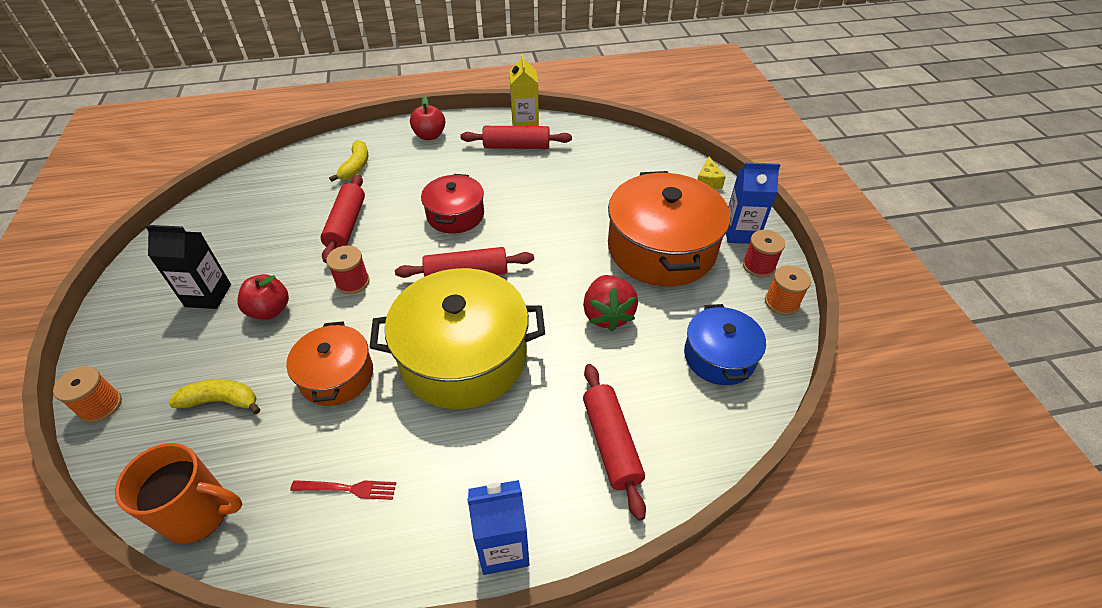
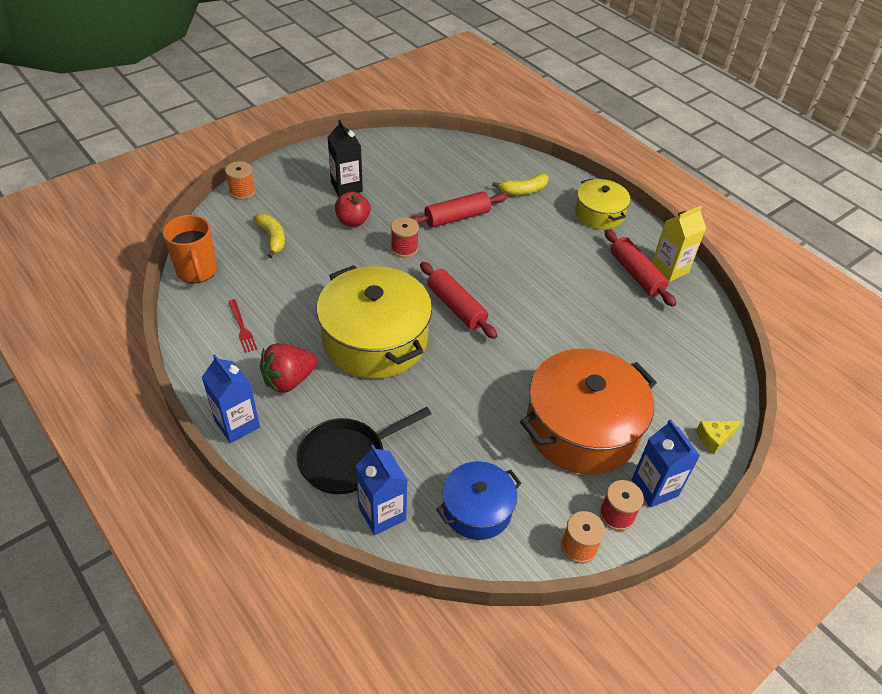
camera: 60 degrees right, 0 degrees up
(337, 376) = (320, 281): orange pot -> none
(430, 136) = (599, 214): red apple -> yellow pot
(455, 215) = (515, 272): red pot -> none
(607, 315) = (473, 413): red strawberry -> red strawberry (289, 380)
(611, 443) = (347, 458): red rolling pin -> black pan
(695, 437) = (382, 513): none -> blue carton

